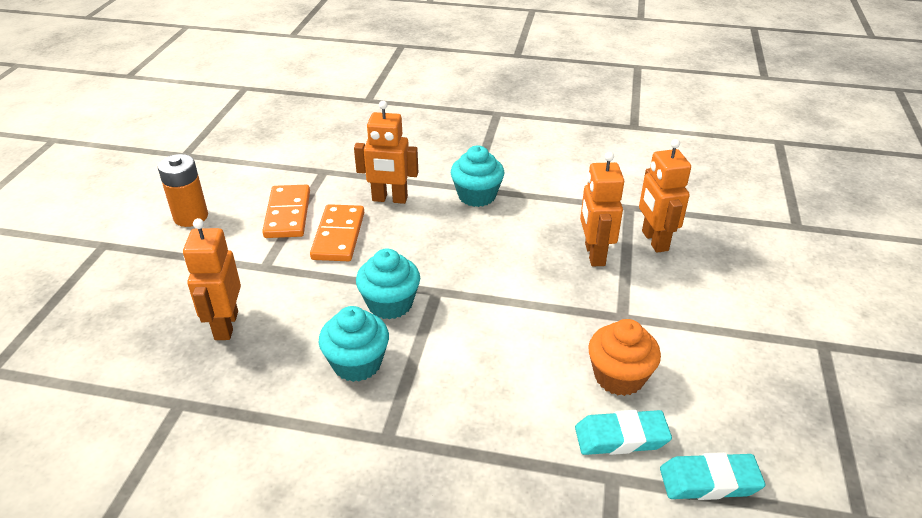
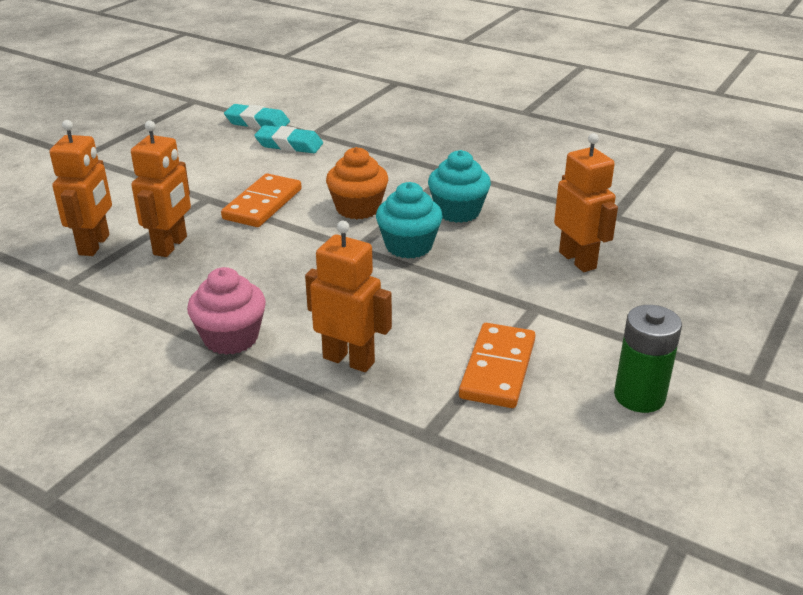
camera: 160 degrees left, 5 degrees down
(191, 217) = (639, 396): orange battery -> green battery
(226, 325) = (578, 260): orange robot -> orange robot turned 45 degrees counterclockwise
(338, 236) = (437, 324): orange domino -> orange domino (262, 204)
(477, 196) = (231, 338): turquoise cupcake -> pink cupcake
(619, 377) = (255, 168): orange cupcake -> orange cupcake (358, 208)

